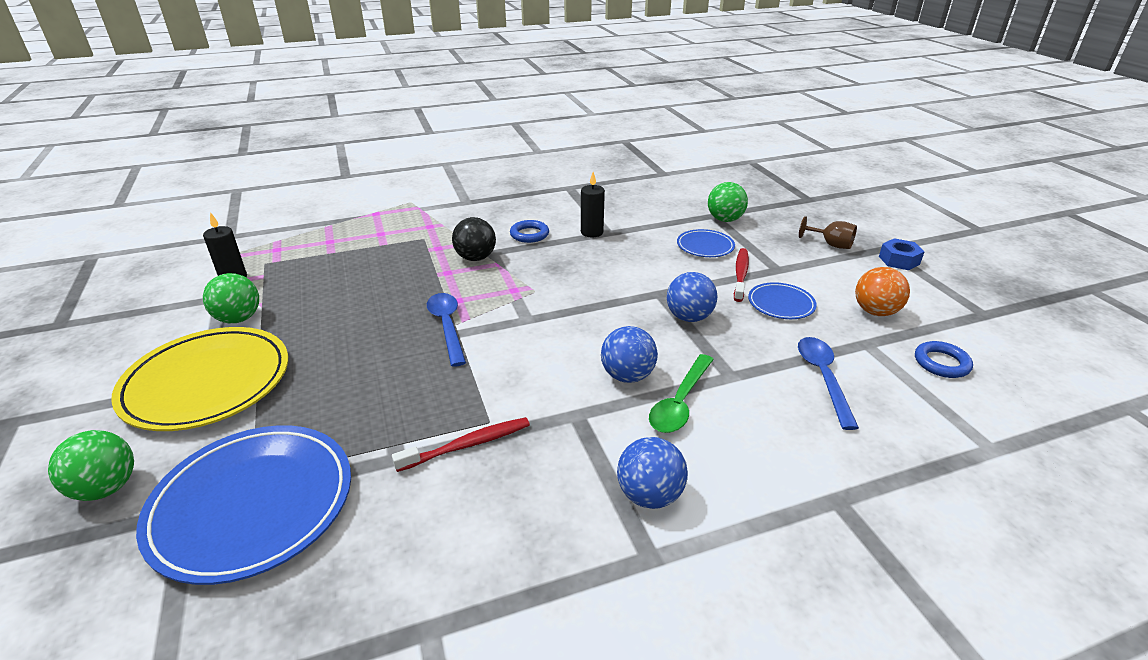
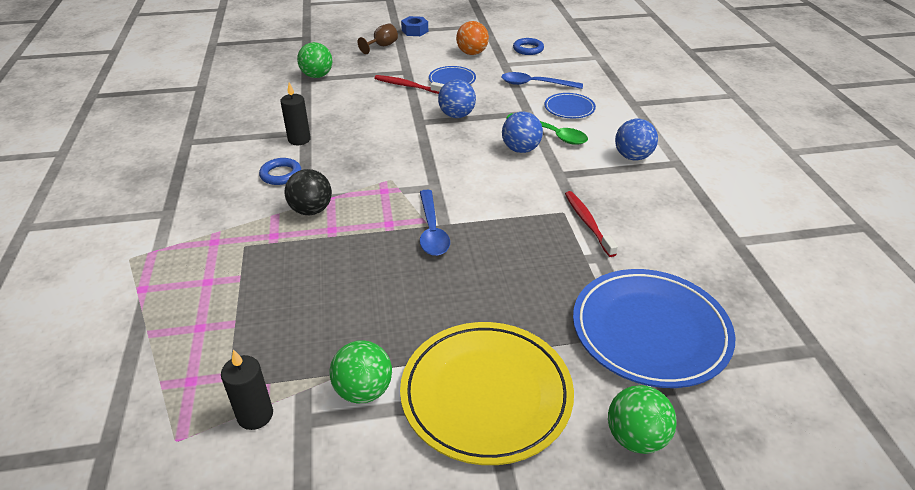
camera: 80 degrees left, 5 degrees up
(447, 326) = (432, 230): blue spoon -> blue spoon turned 90 degrees counterclockwise
(705, 246) = (357, 92): blue plate -> blue plate (569, 108)

